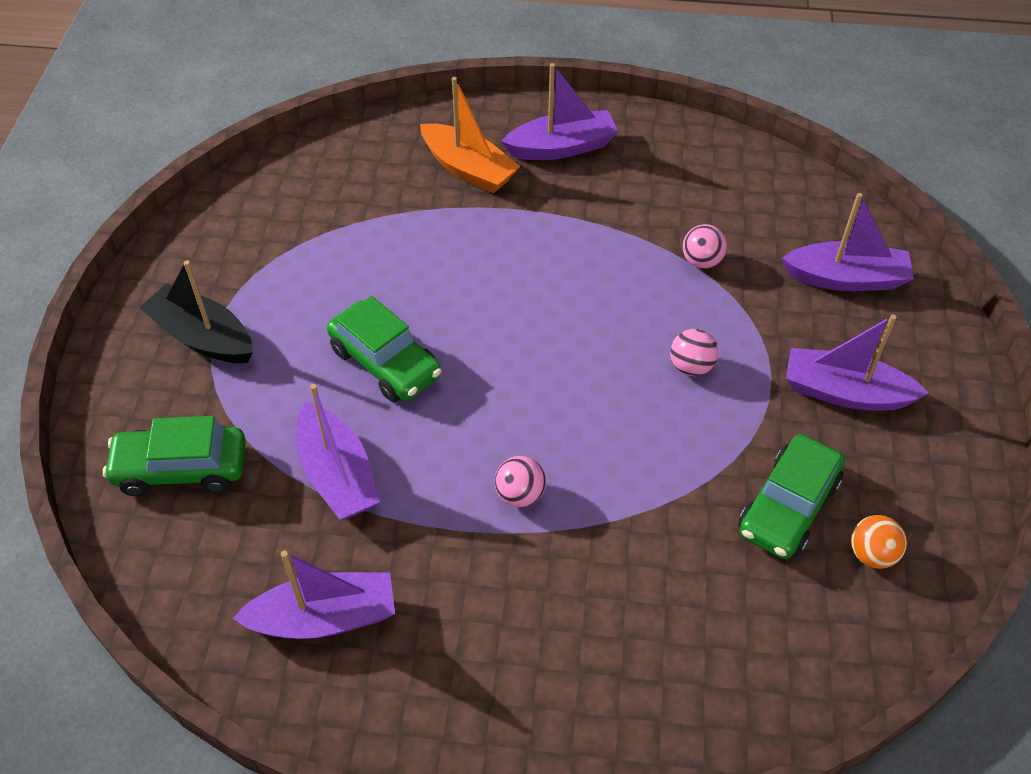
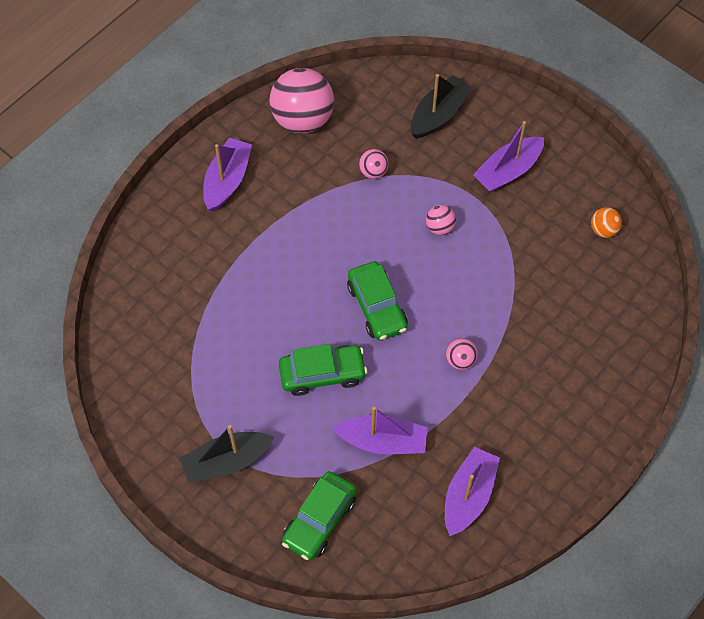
camera: 55 degrees left, 10 degrees up
(468, 169) = (203, 241): orange boat -> none
(704, 164) = (302, 119): none -> pink ball
(788, 507) = (554, 245): green car -> green car (377, 307)
(846, 278) = (438, 114): purple boat -> black boat

